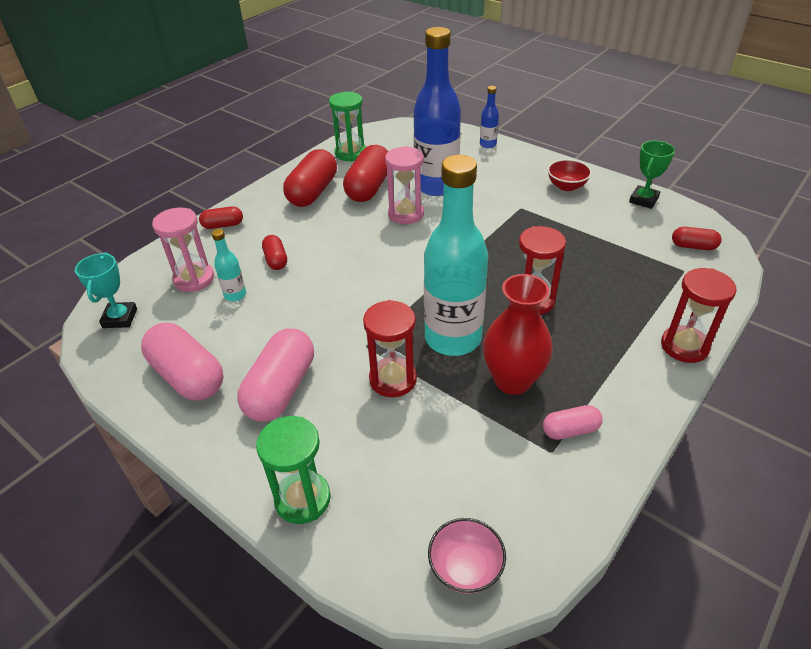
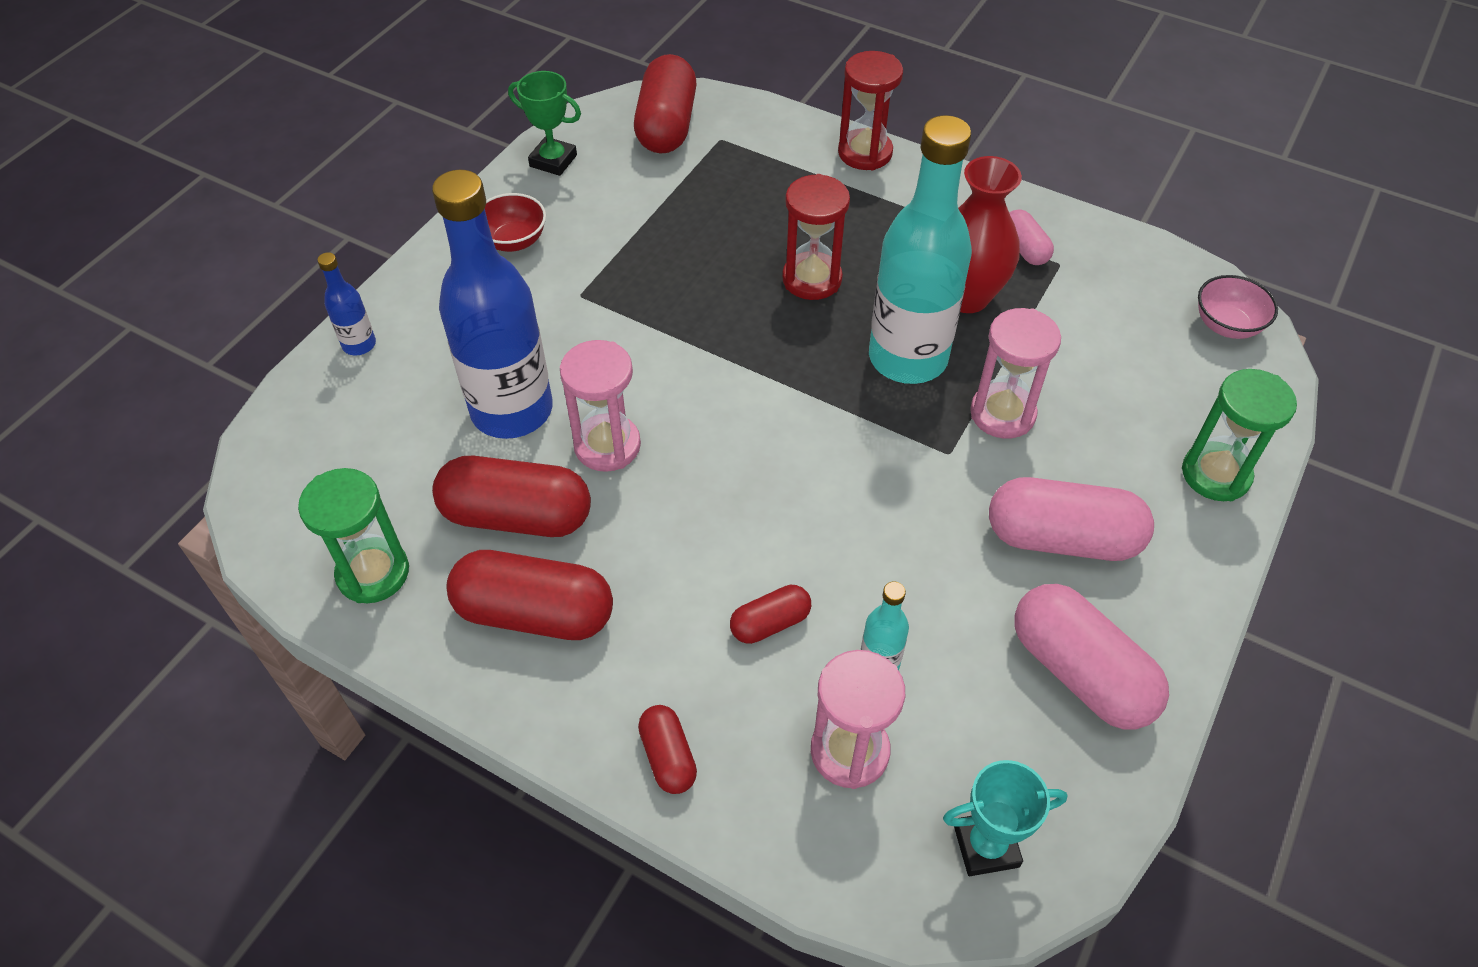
camera: 100 degrees left, 10 degrees up
(187, 376) = (1080, 672): pink capsule -> pink capsule turned 75 degrees counterclockwise
(393, 379) = (1002, 413): red hourglass -> pink hourglass
(693, 246) = (666, 125): red capsule -> red capsule, size x1.91

